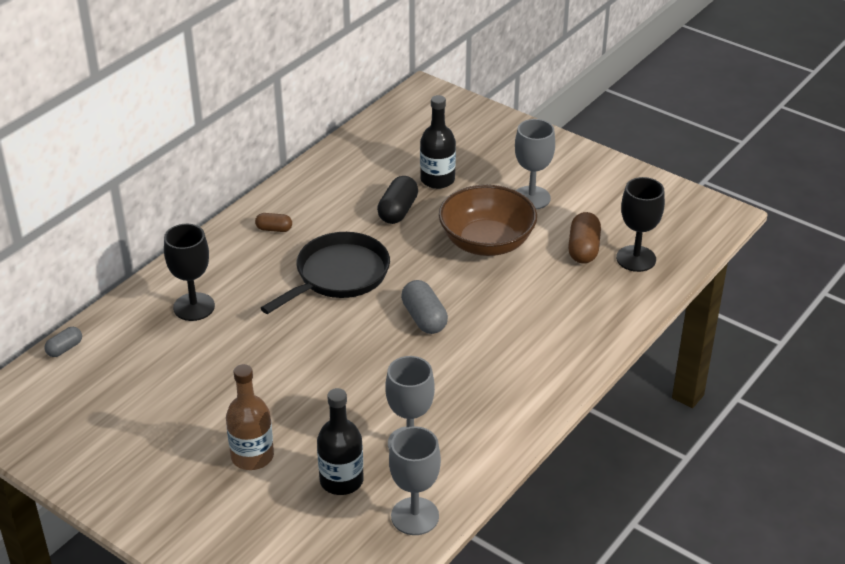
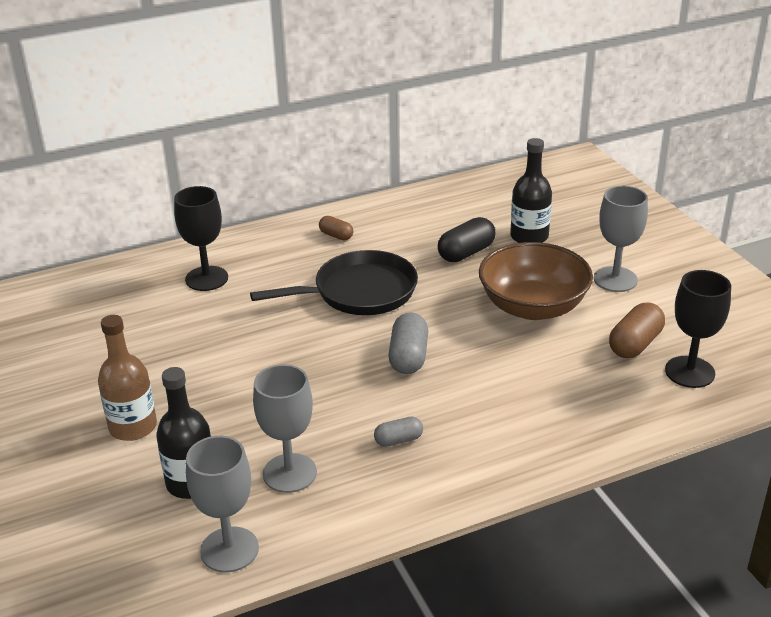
camera: 30 degrees right, 5 degrees down
(65, 348) = (71, 278): grey capsule -> grey capsule (398, 440)

